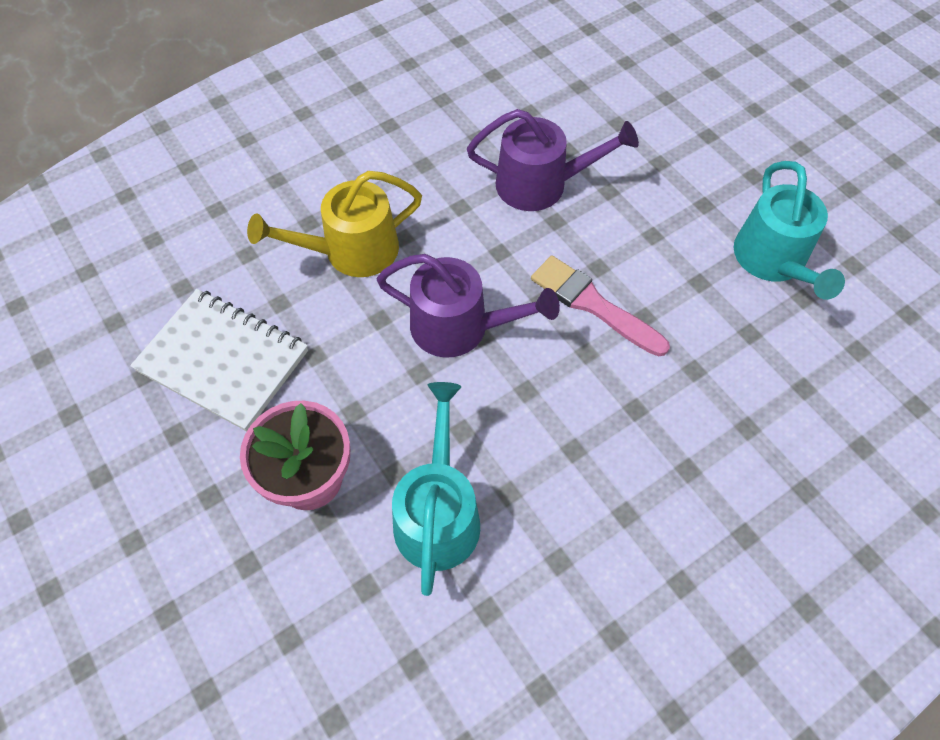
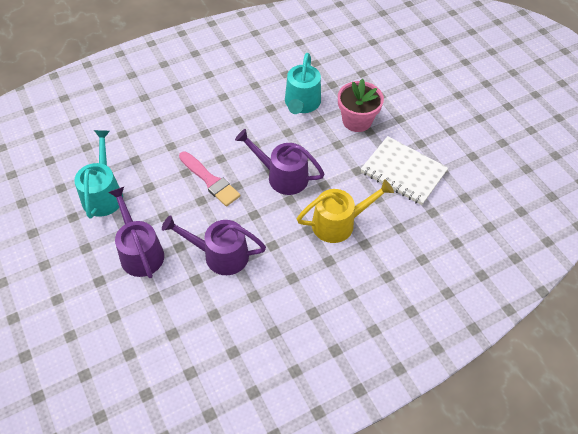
camera: 175 degrees left, 5 degrees down
(667, 177) = (140, 252): none -> purple watering can

